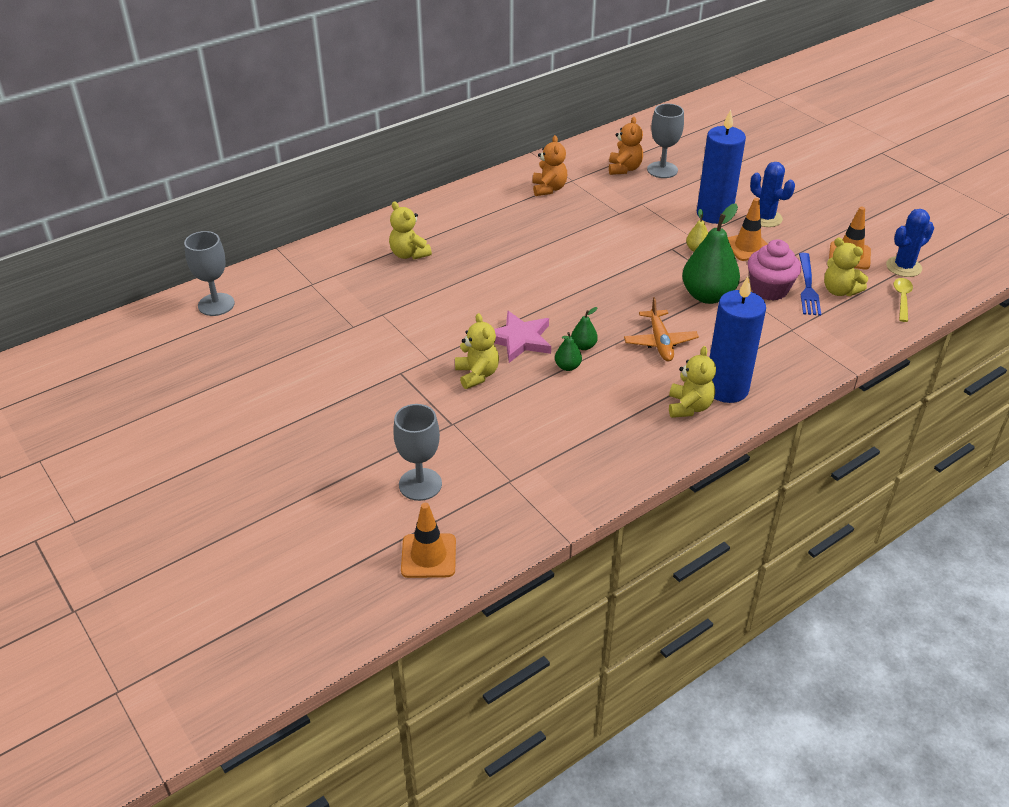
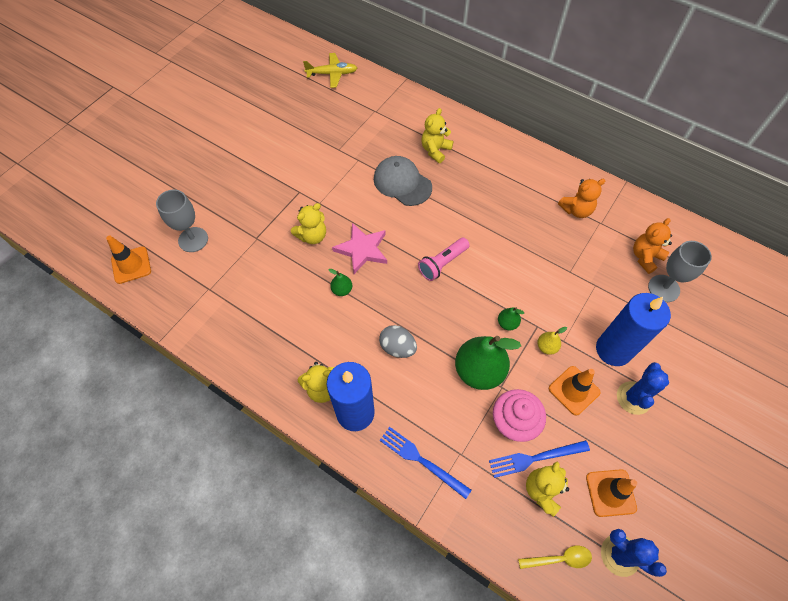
camera: 70 degrees right, 20 degrees up
(216, 304) = (332, 74): grey goblet -> yellow plane
(440, 289) = (402, 183): none -> grey cap
(569, 287) = (442, 263): none -> pink flashlight
(583, 346) = (371, 294): green pear -> green pear (507, 323)
(624, 169) = (645, 257): orange teddy bear -> orange teddy bear turned 150 degrees clockwise
(660, 342) = (397, 347): orange plane -> grey egg
(792, 355) = (422, 460): none -> blue fork

